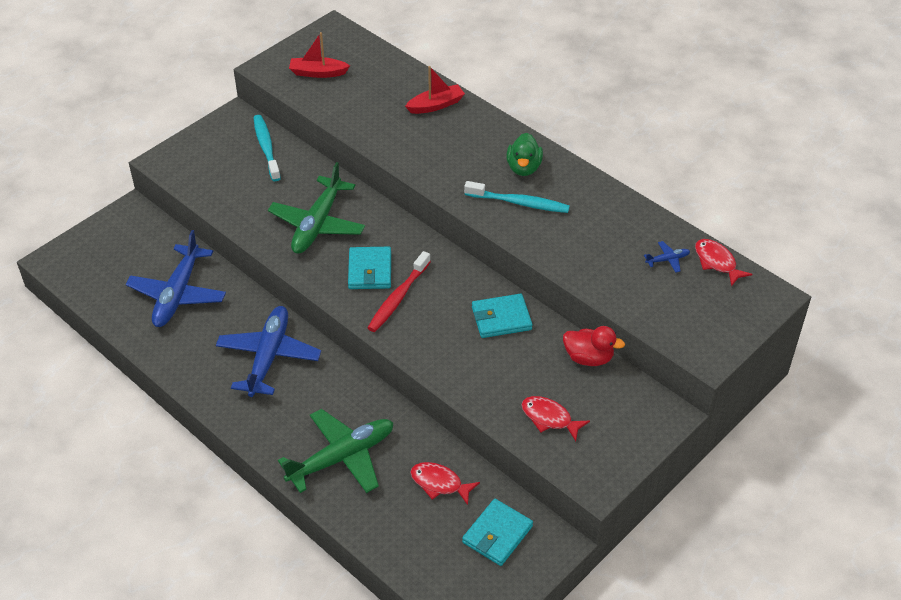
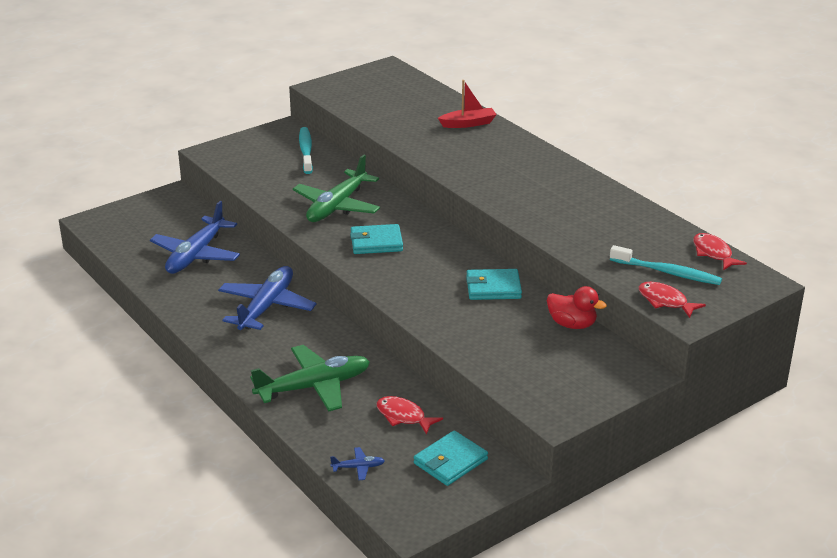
camera: 10 degrees right, 15 degrees down
(318, 73) = (365, 94): red boat -> none
(370, 271) = (376, 242): turquoise wallet -> turquoise wallet turned 75 degrees clockwise
(398, 297) = (398, 263): red toothbrush -> none
(519, 203) = (528, 195): turquoise toothbrush -> turquoise toothbrush (667, 272)
(523, 168) = (540, 172): green duck -> none
(549, 418) = (521, 364): red fish -> red fish (665, 301)
(667, 260) = (664, 247): blue plane -> blue plane (358, 467)

